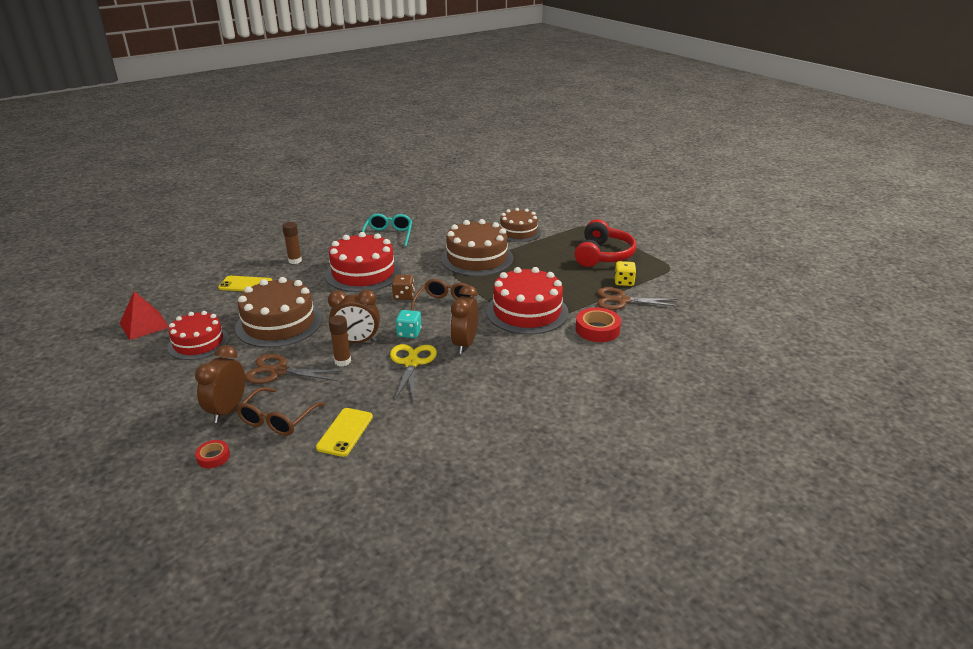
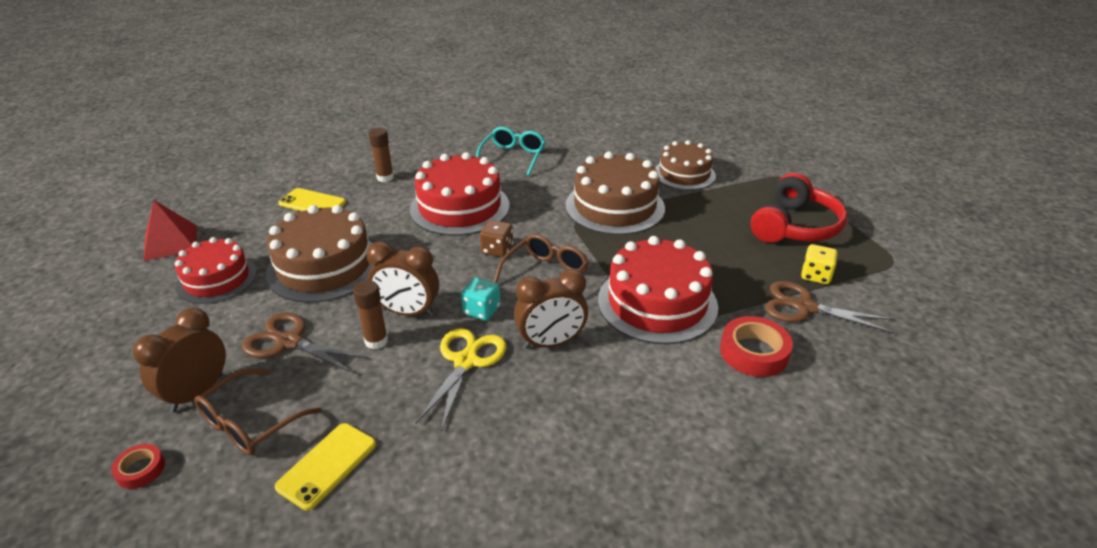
camera: 15 degrees right, 5 degrees up
(465, 344) = (551, 342): brown clock -> brown clock turned 135 degrees counterclockwise

